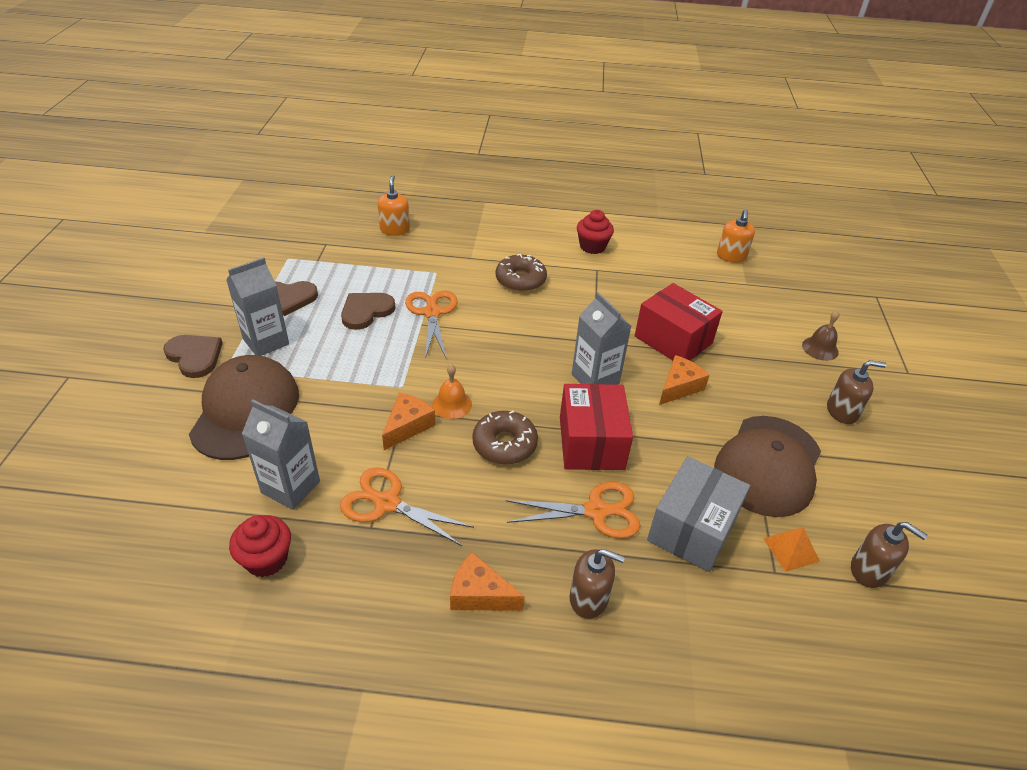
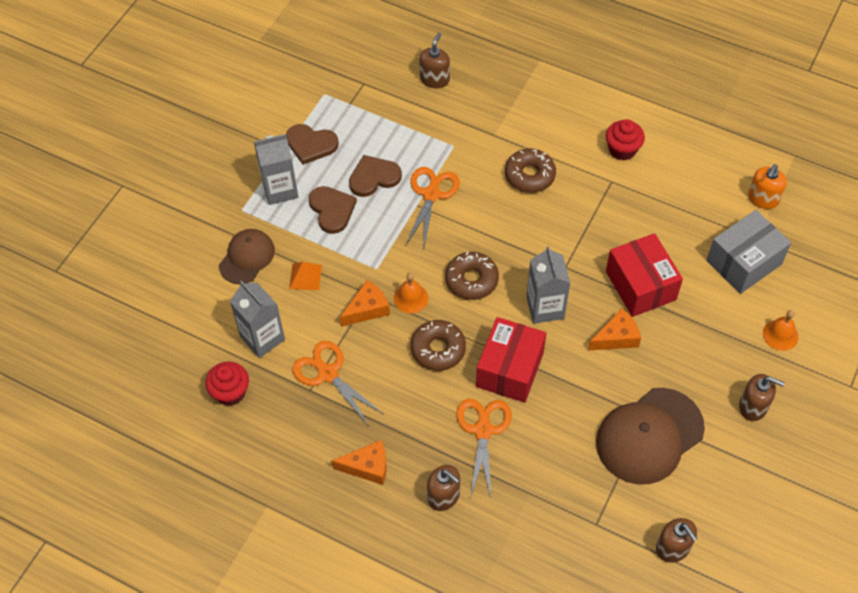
camera: 25 degrees right, 15 degrees up
(195, 356) = (220, 190): brown heart -> brown heart (332, 210)
(246, 411) = (247, 257): brown cap -> brown cap, size x0.60
(395, 229) = (434, 79): orange soap dispenser -> brown soap dispenser
(479, 594) = (367, 467): orange cheese -> orange cheese turned 135 degrees clockwise
(508, 373) = (471, 280): none -> brown donut
(596, 511) = (483, 430): orange scissors -> orange scissors turned 105 degrees counterclockwise
(692, 529) = (551, 469): grey box -> grey box (744, 262)
(791, 549) = (620, 511): orange pyramid -> orange pyramid (305, 276)
(820, 348) = (780, 335): brown bell -> orange bell

